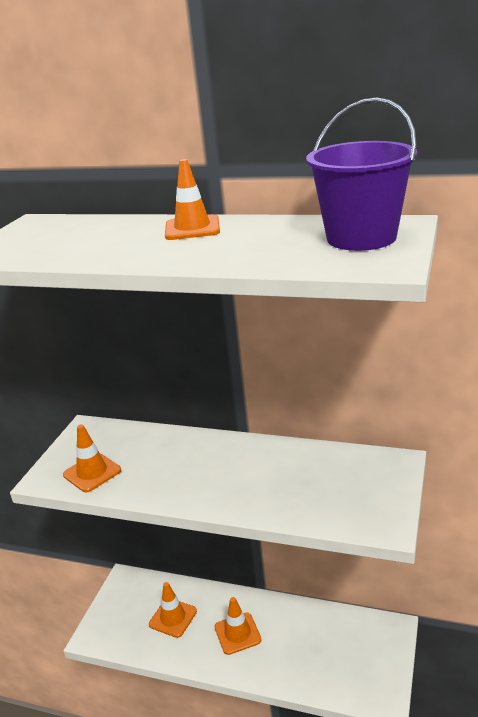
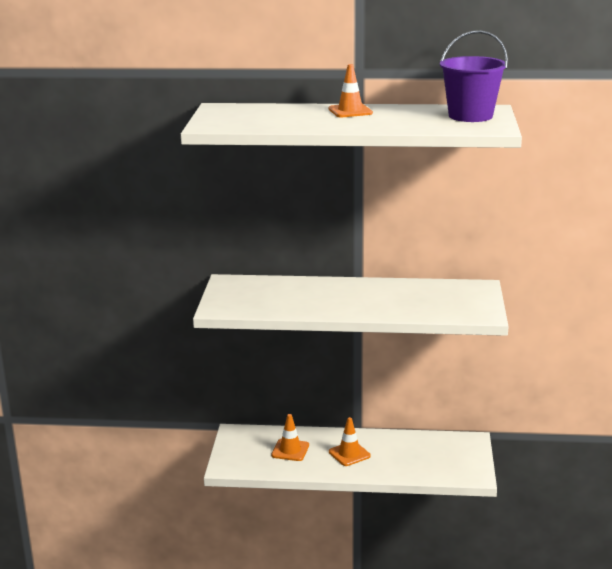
camera: 15 degrees left, 5 degrees down
(92, 472) = (253, 304): orange traffic cone -> none

